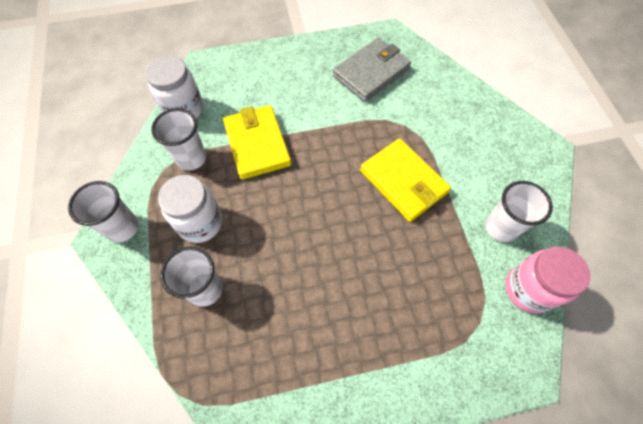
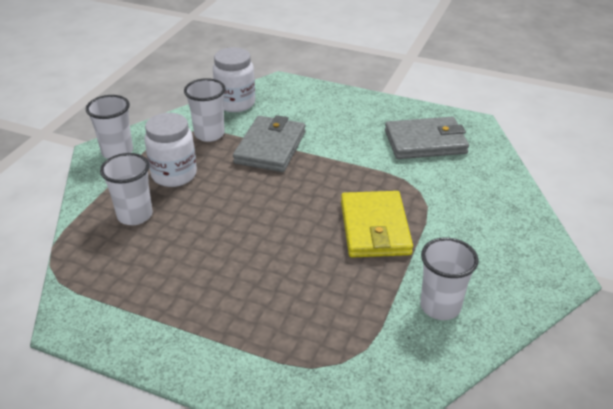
camera: 35 degrees right, 25 degrees down
(257, 144) = (270, 147): yellow wallet -> grey wallet
(528, 289) = (419, 366): pink jar -> none

